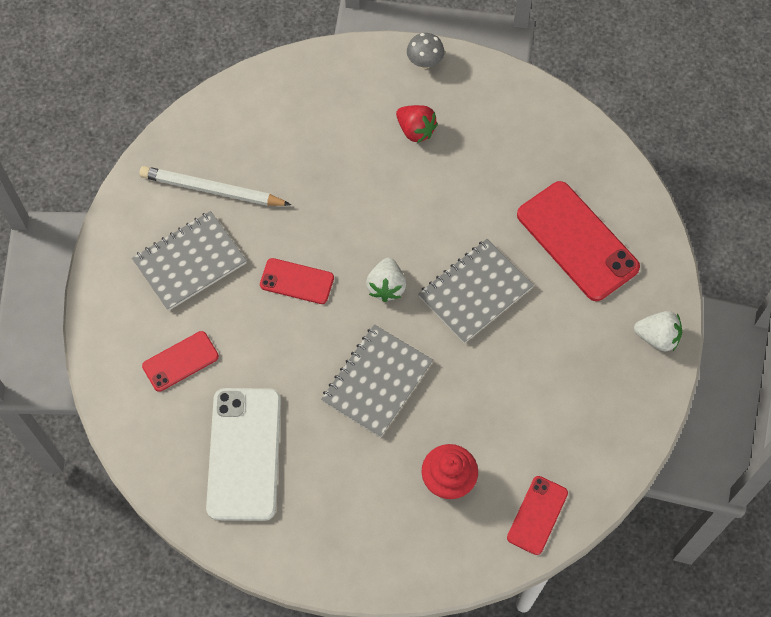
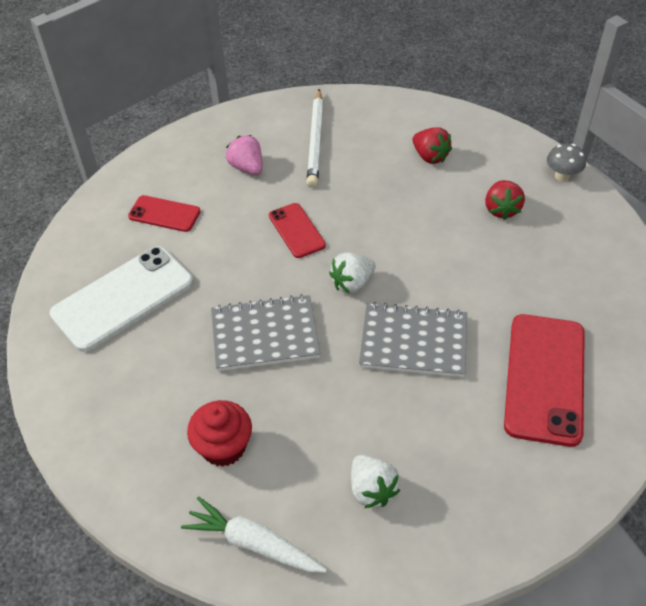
camera: 50 degrees right, 15 degrees down
(190, 262) = (247, 168): grey notebook -> pink strawberry
(212, 189) = (315, 141): white pencil -> white pencil turned 150 degrees counterclockwise
(315, 127) = (430, 157): none -> red strawberry
(537, 515) = (253, 543): red phone -> white carrot
(657, 337) = (531, 511): white strawberry -> white strawberry (372, 490)

